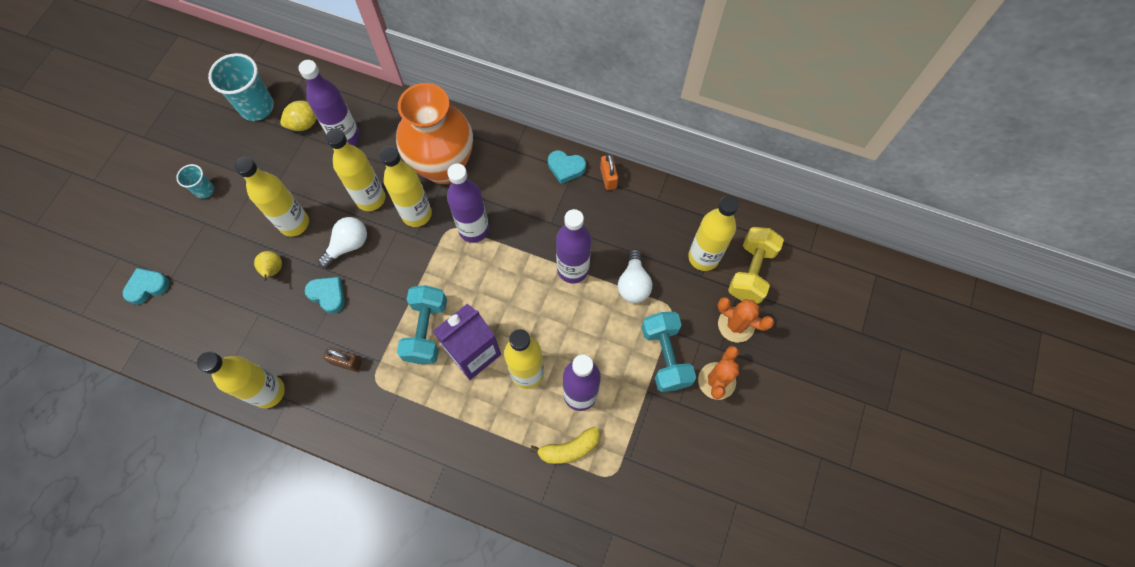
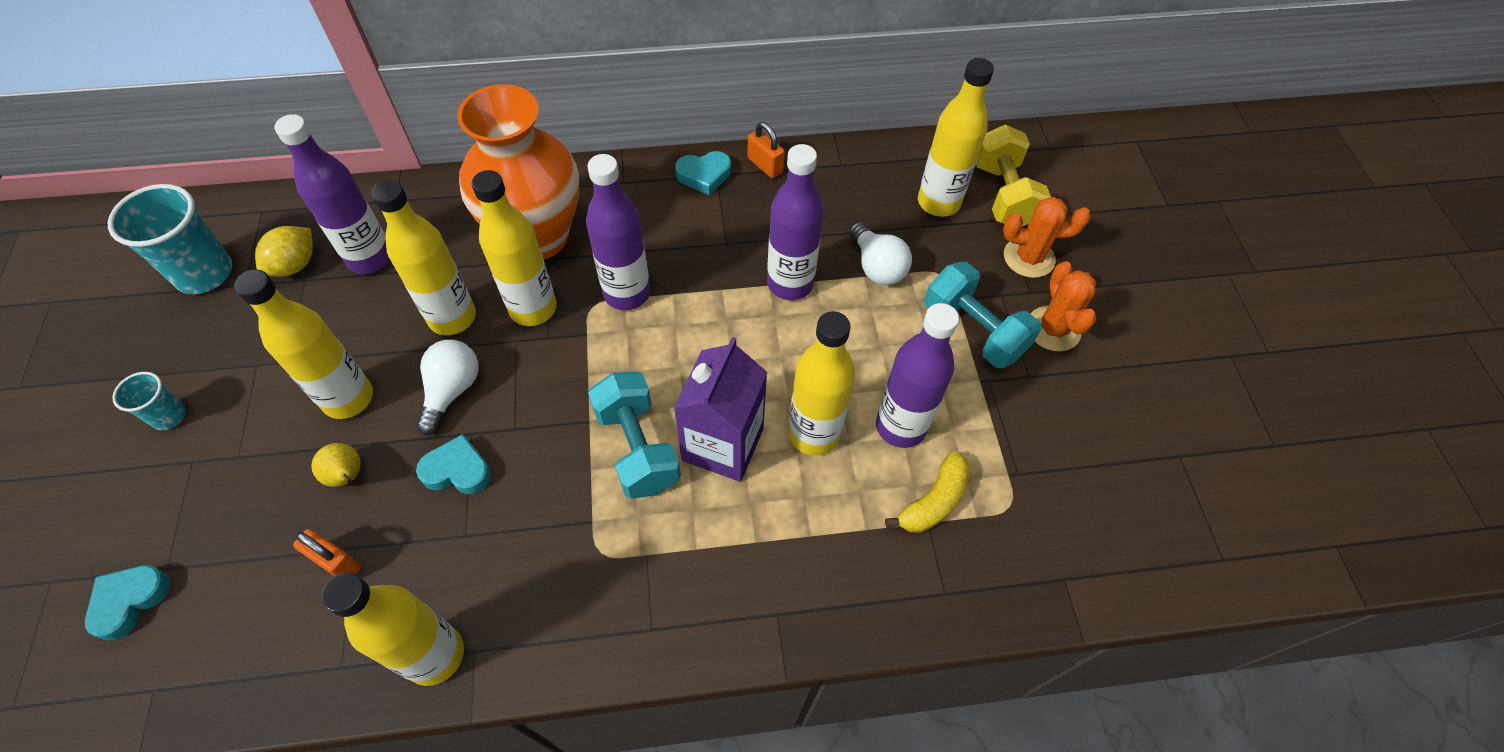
camera: 30 degrees left, 10 degrees down
(246, 316) = (336, 562): none -> orange padlock
(346, 362) = (540, 549): brown padlock -> none

